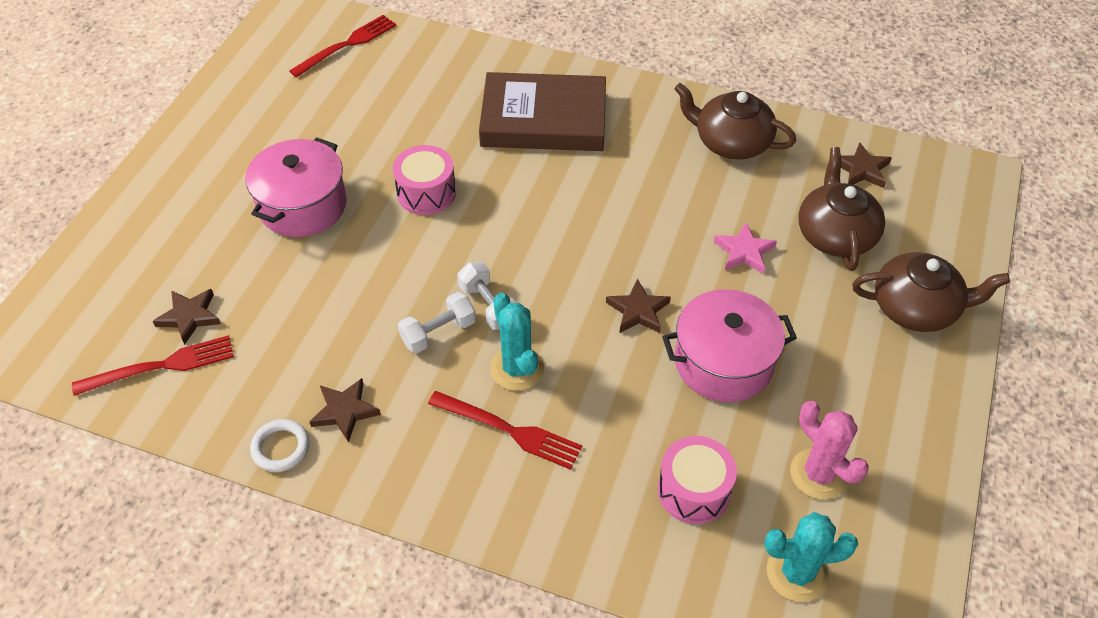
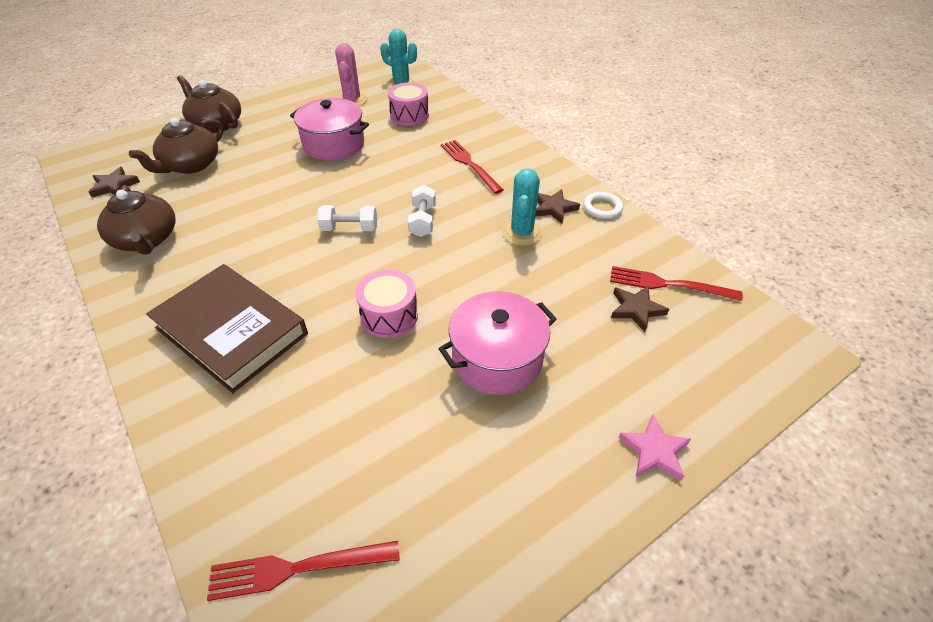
camera: 145 degrees left, 5 degrees down
(438, 332) = (466, 221): white dumbbell -> white dumbbell (349, 228)
(517, 368) = (439, 185): turquoise cactus -> turquoise cactus (521, 233)
(638, 311) = (343, 180): brown star -> none
(744, 252) = (248, 179): pink star -> pink star (654, 451)

